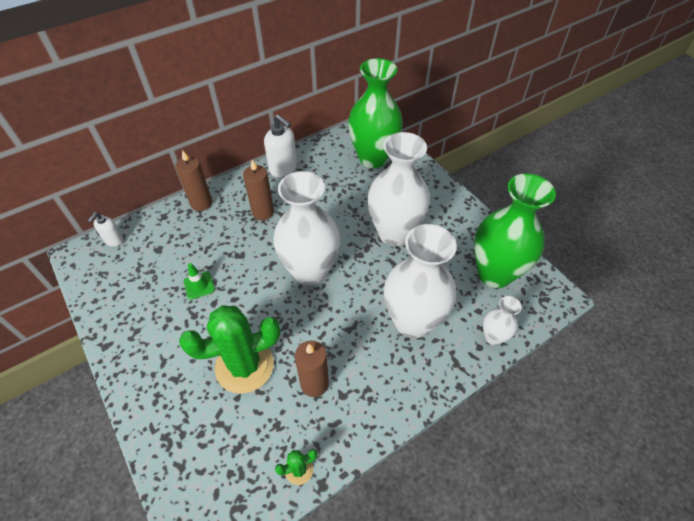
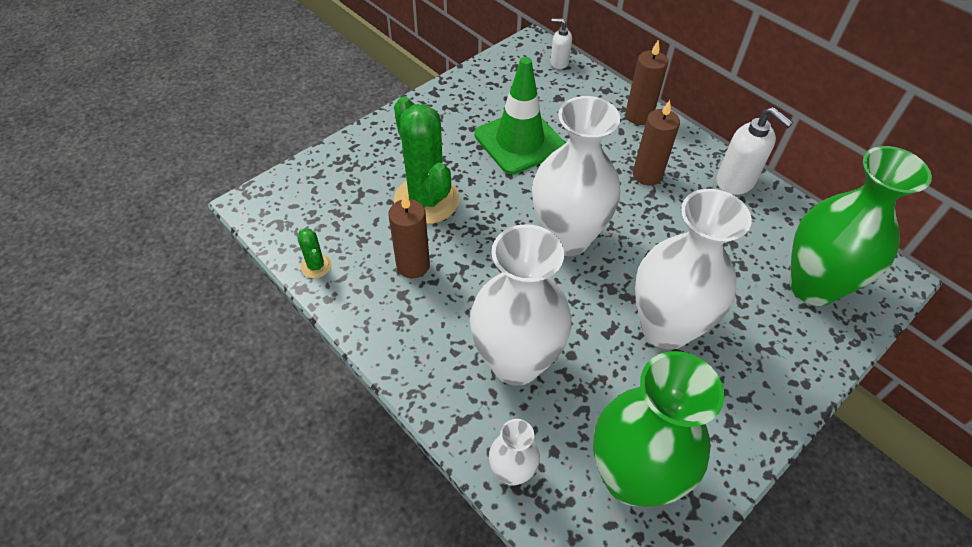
camera: 80 degrees right, 0 degrees up
(199, 285) = (519, 141): green traffic cone -> green traffic cone, size x2.30
(283, 168) = (735, 182): white soap dispenser -> white soap dispenser turned 75 degrees counterclockwise

